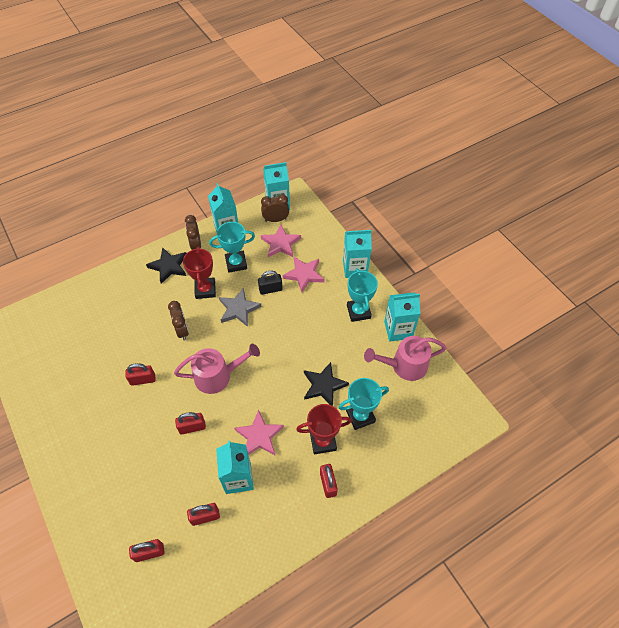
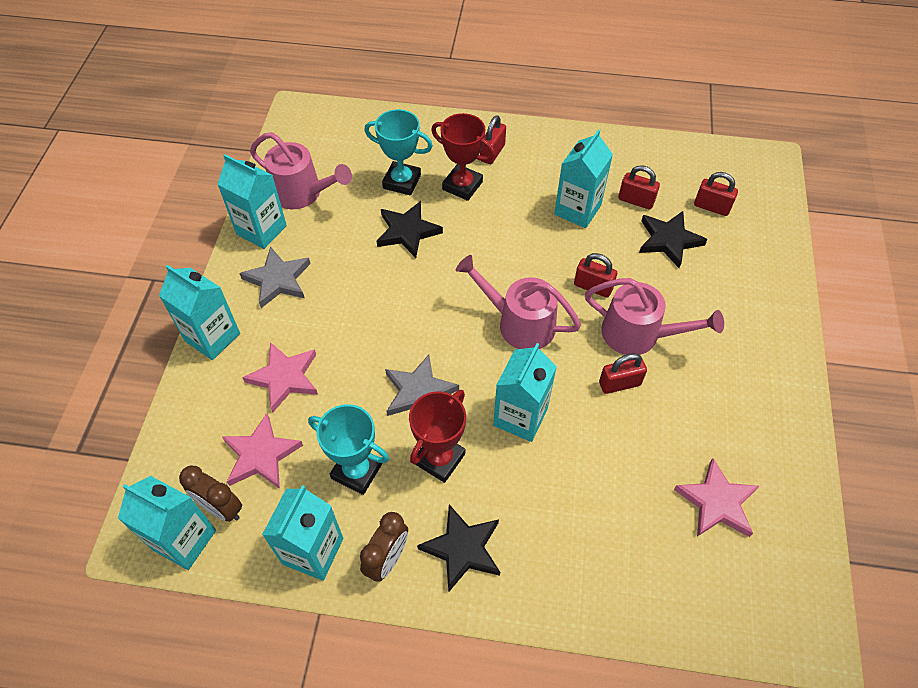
camera: 140 degrees left, 0 degrees up
(143, 380) = (619, 384): red padlock -> red padlock turned 45 degrees counterclockwise
(148, 415) = (639, 334): none -> pink watering can
(165, 498) = (669, 240): none -> black star
(182, 330) = (520, 417): brown clock -> turquoise carton
(259, 436) = (523, 231): pink star -> pink star (717, 502)
(270, 289) = (350, 390): black padlock -> none
(358, 312) = (278, 280): turquoise trophy -> grey star

